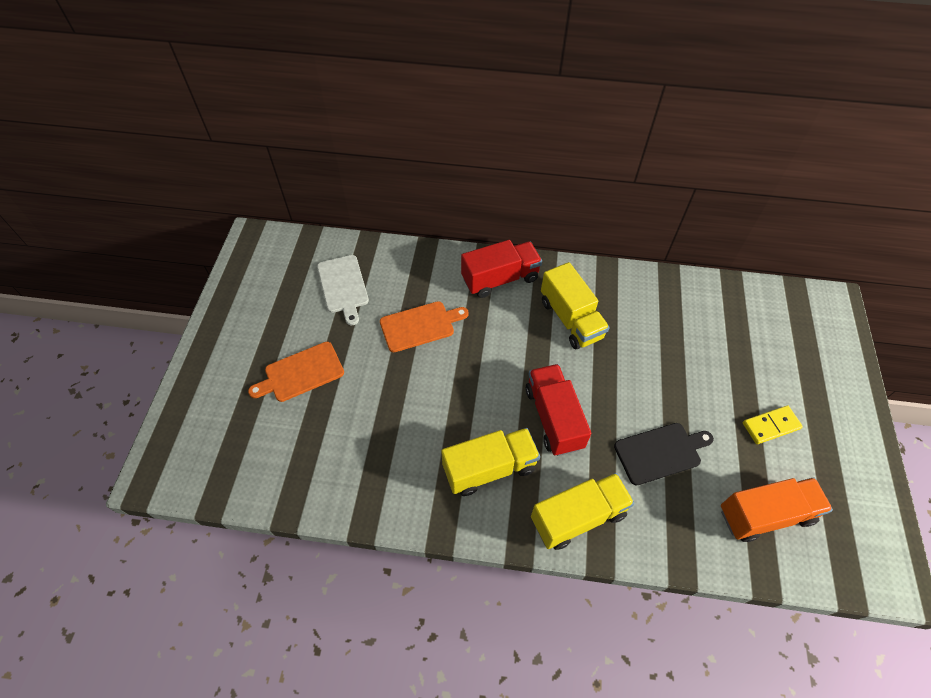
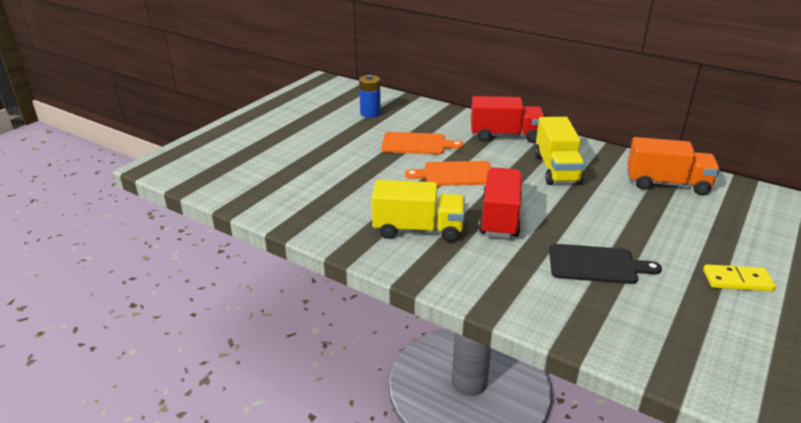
camera: 25 degrees right, 25 degrees down
(301, 373) = (303, 145): orange cutting board -> orange cutting board (455, 174)
(343, 286) = (370, 113): white cutting board -> blue battery
(578, 517) = (482, 280): yellow truck -> none
(765, 515) = (695, 337): orange truck -> orange truck (667, 184)

